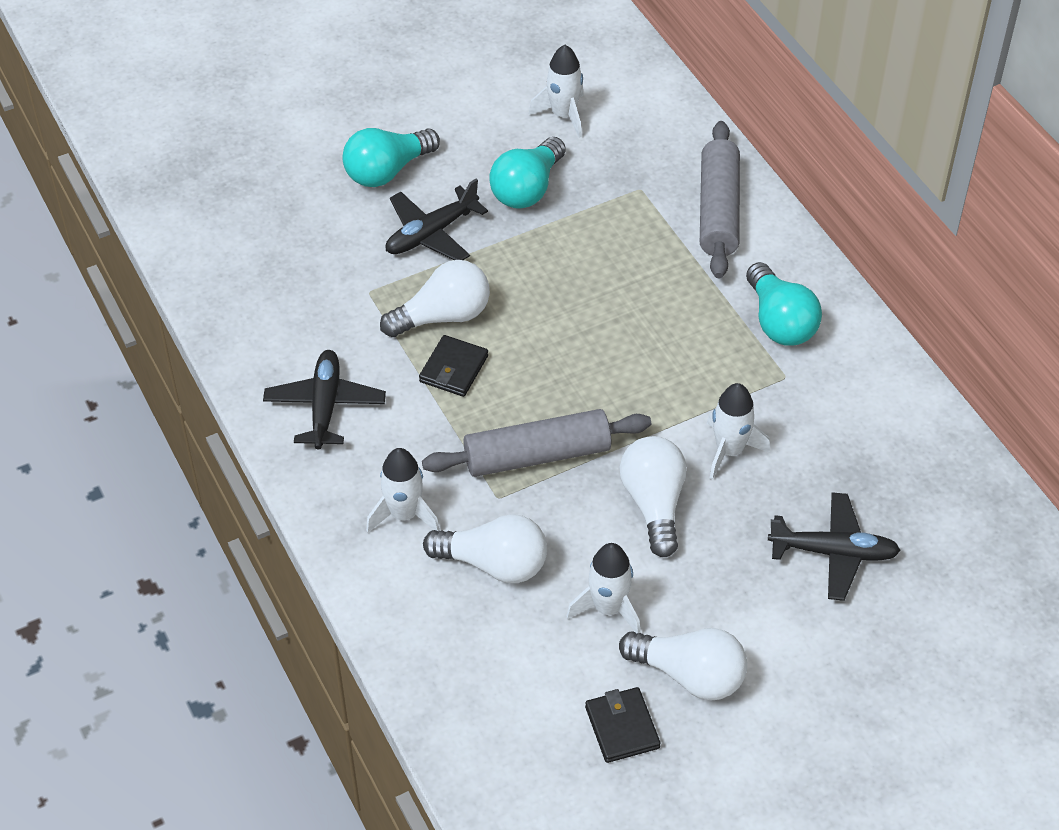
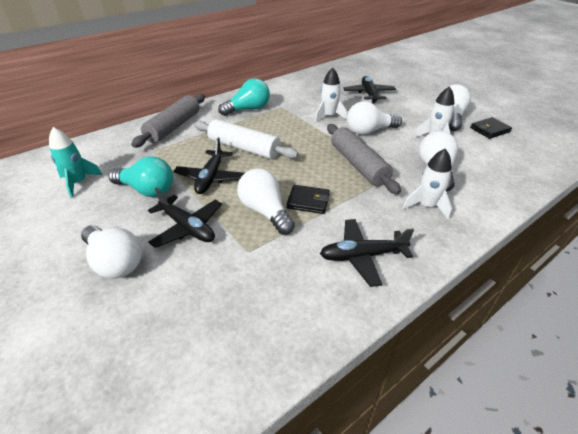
camera: 100 degrees left, 10 degrees down
(387, 171) = (115, 262): turquoise light bulb -> white light bulb
(543, 259) = (210, 178): none -> black plane
(563, 115) = (78, 183): white rocket -> turquoise rocket
(625, 305) = (244, 148): none -> white rolling pin
(719, 210) = (173, 127): grey rolling pin -> grey rolling pin turned 60 degrees counterclockwise

